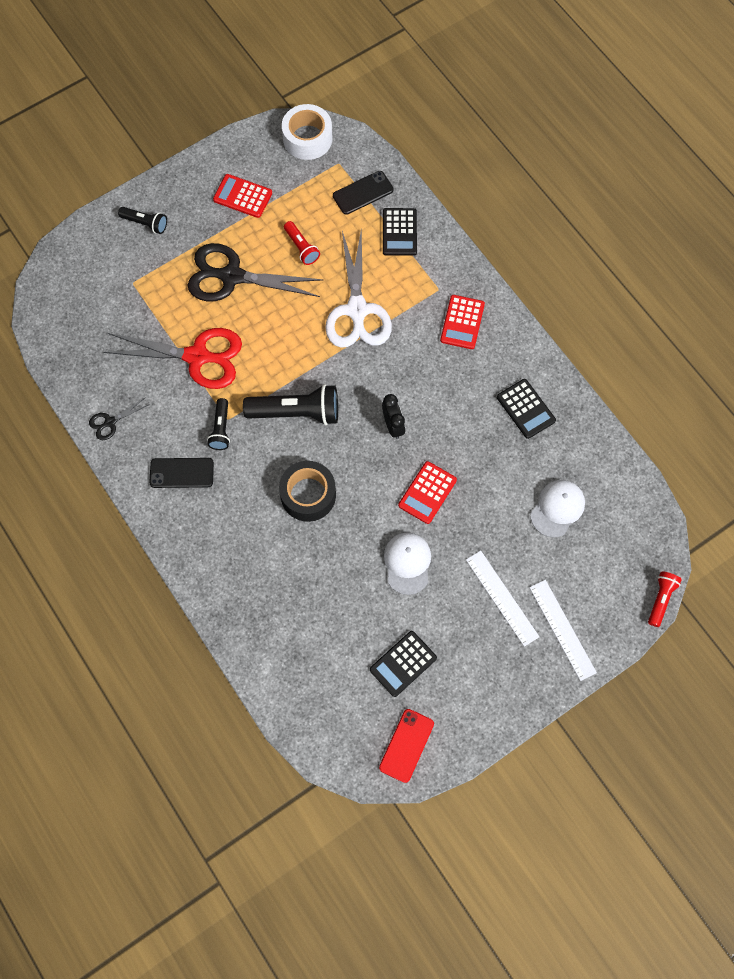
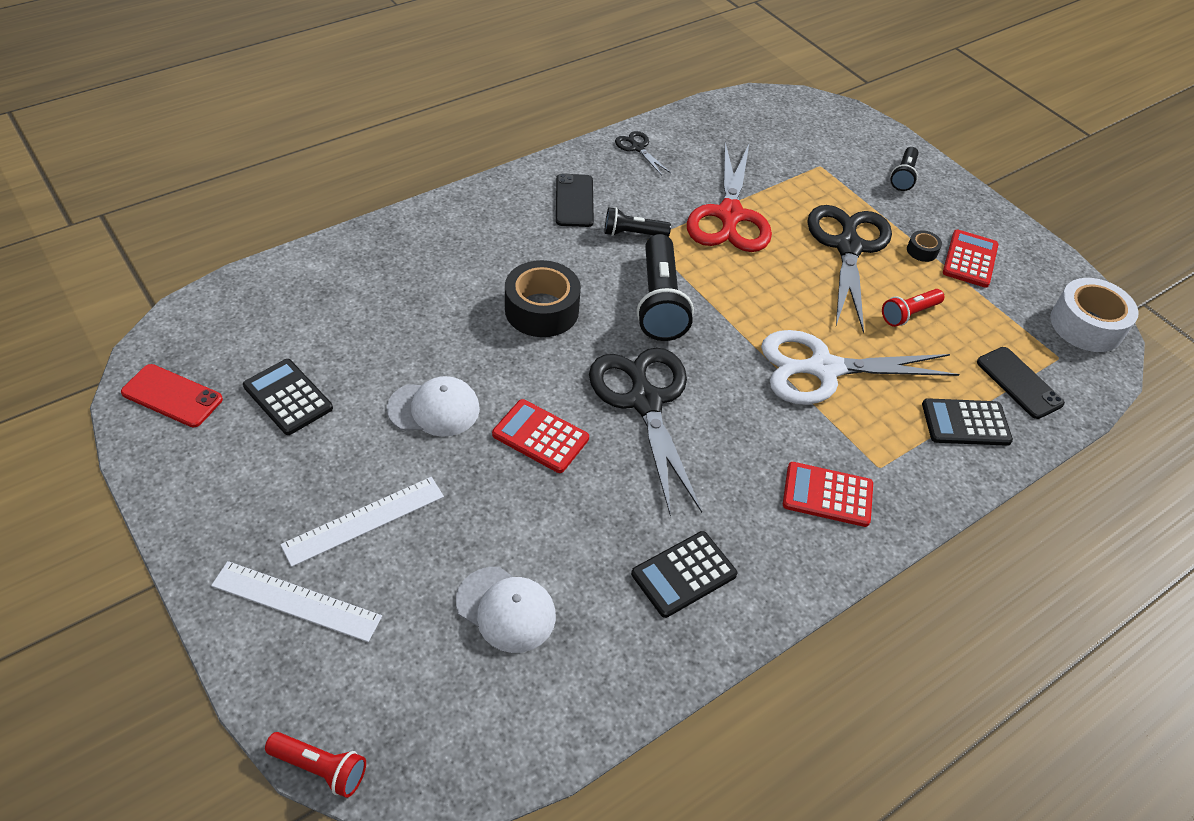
camera: 85 degrees right, 20 degrees down
(234, 227) = (922, 251): none -> black tape
(393, 426) = (645, 402): black clock -> black scissors
(562, 629) = (296, 601): white ruler -> white ruler turned 45 degrees clockwise

